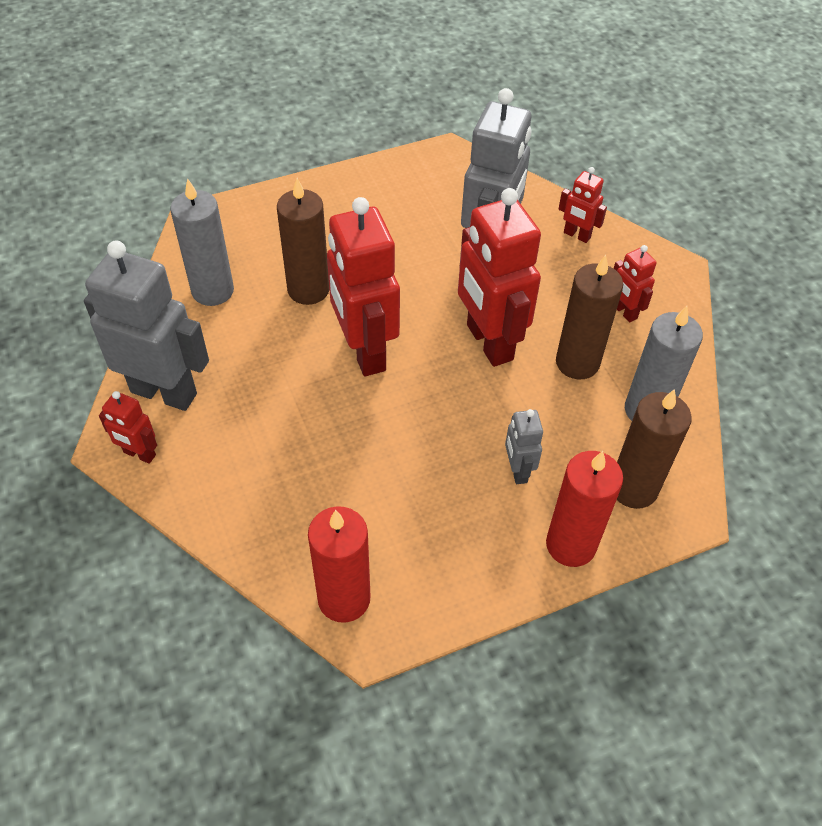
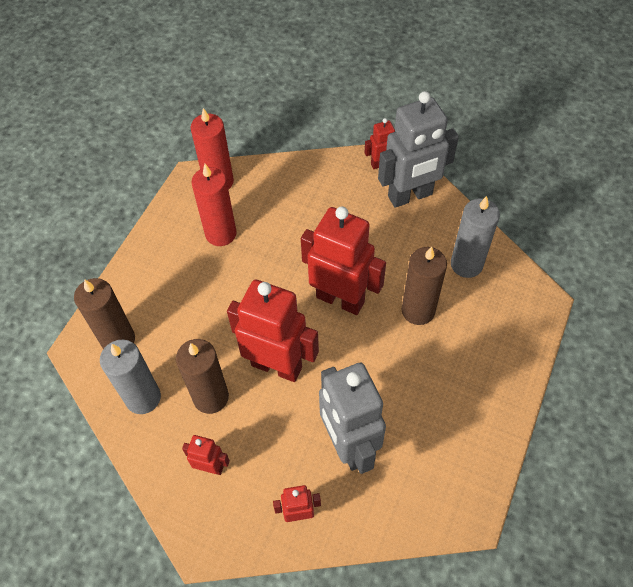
camera: 140 degrees right, 5 degrees up
(517, 470) = (190, 300): grey robot -> none
(571, 545) = (131, 283): red candle -> red candle (221, 233)

